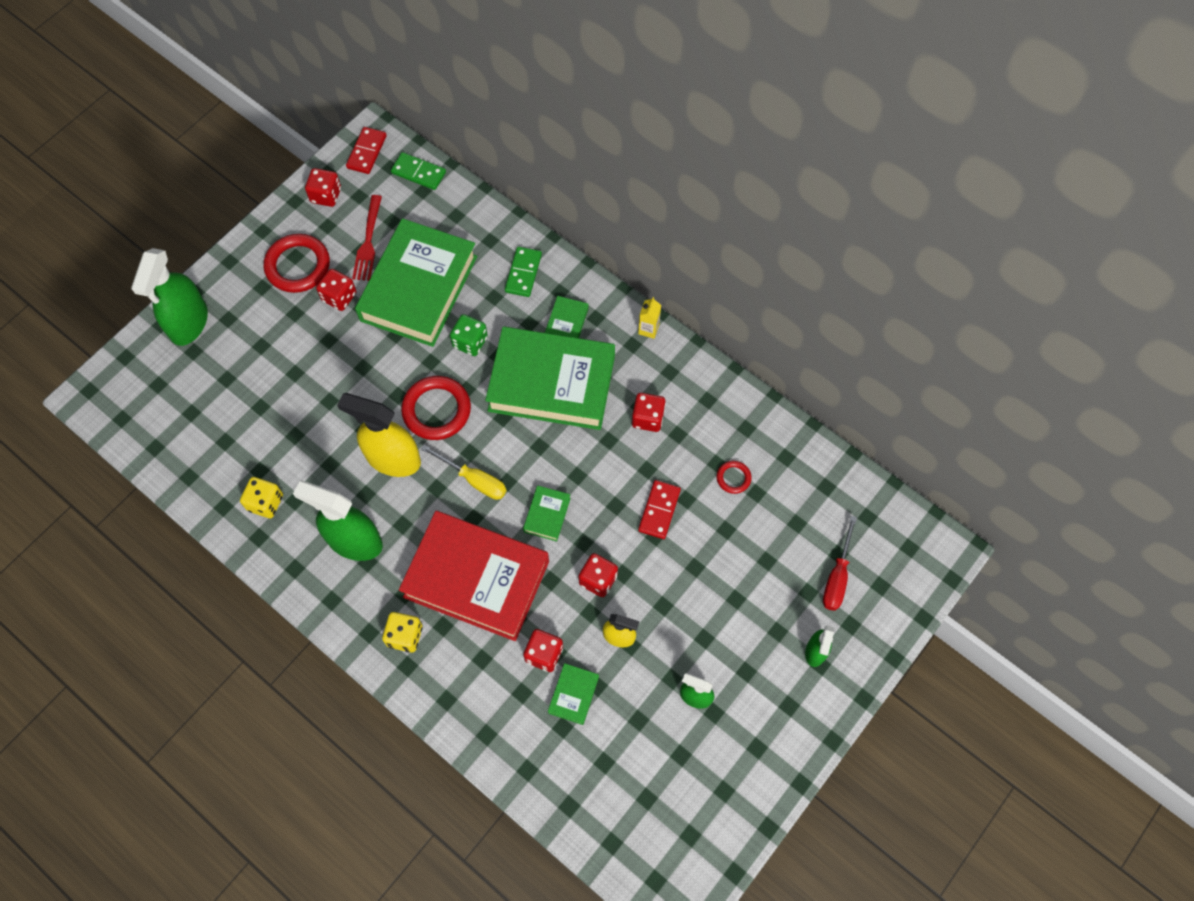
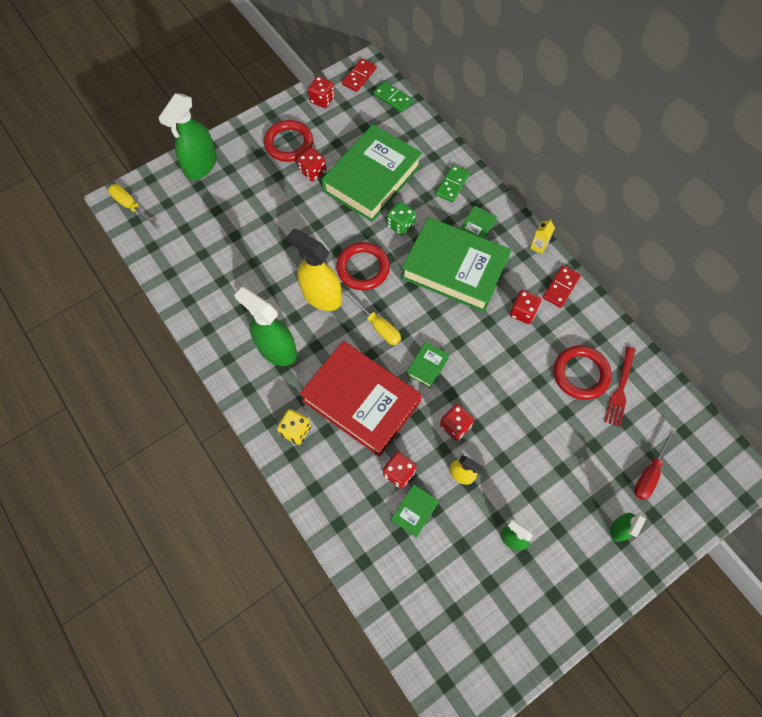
camera: 15 degrees right, 0 degrees up
(111, 400) = (131, 206): none -> yellow screwdriver
(265, 503) = (219, 305): yellow dice -> none
(368, 241) = (344, 137): red fork -> red fork (620, 388)
(659, 510) = (516, 384): red domino -> red domino (561, 287)
(733, 478) = (580, 374): red ring -> red ring, size x2.02

